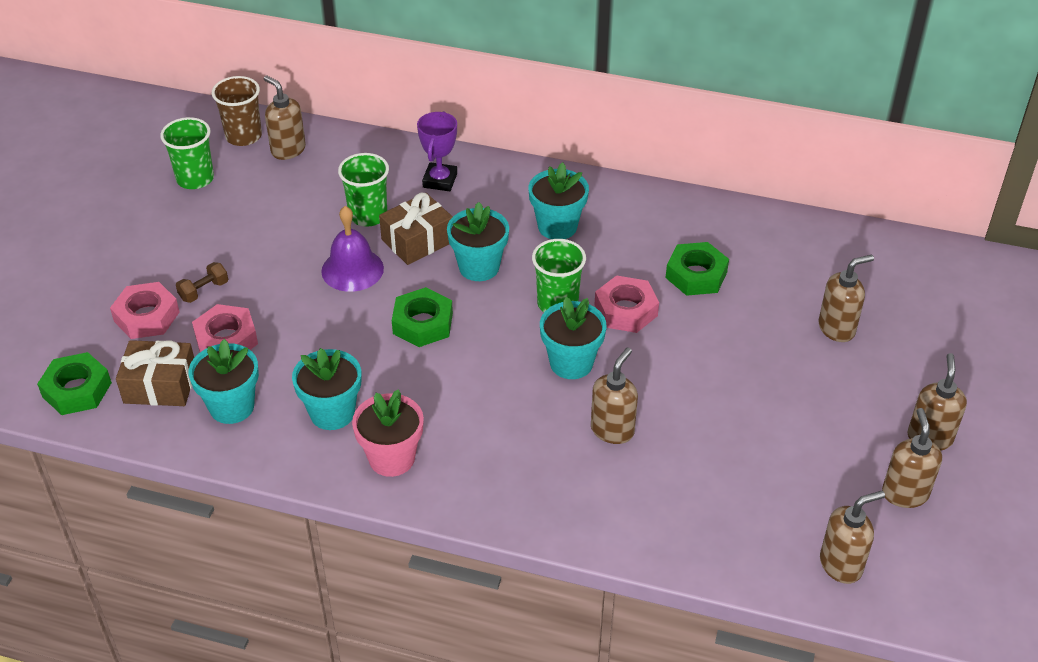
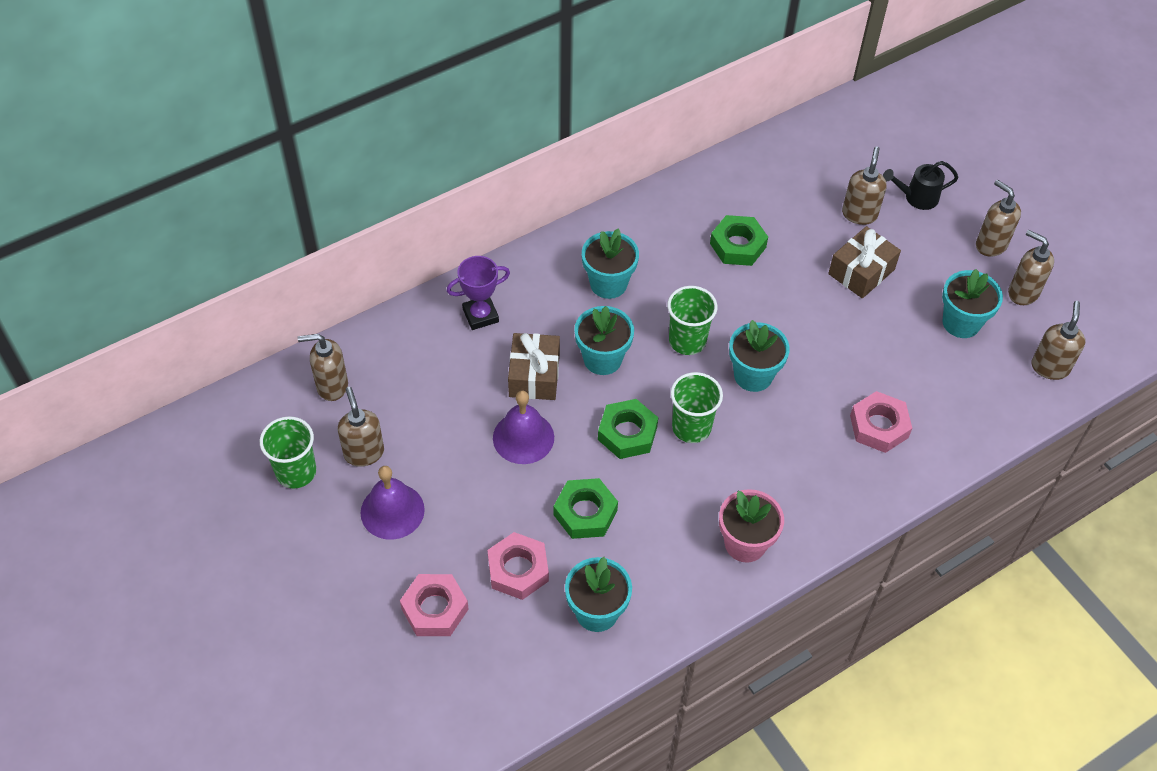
camera: 50 degrees left, 10 degrees up
(77, 390) = (473, 709): green nut -> green nut (585, 513)
(160, 385) = (526, 646): brown gift -> brown gift (861, 272)
(204, 291) = (445, 550): brown dumbbell -> none
(211, 243) = (392, 511): none -> purple bell
(243, 136) = (278, 404): brown cup -> none
(332, 413) = (665, 550): turquoise flower pot -> turquoise flower pot (961, 323)
(368, 215) = (471, 386): green cup -> green cup (691, 427)
(440, 180) = (480, 315): purple trophy -> purple trophy turned 75 degrees counterclockwise
(612, 430) = (836, 398): brown soap dispenser -> brown soap dispenser (364, 453)
(625, 310) = (732, 308): pink nut -> pink nut (879, 426)
(910, 355) = (916, 197): none -> black watering can

